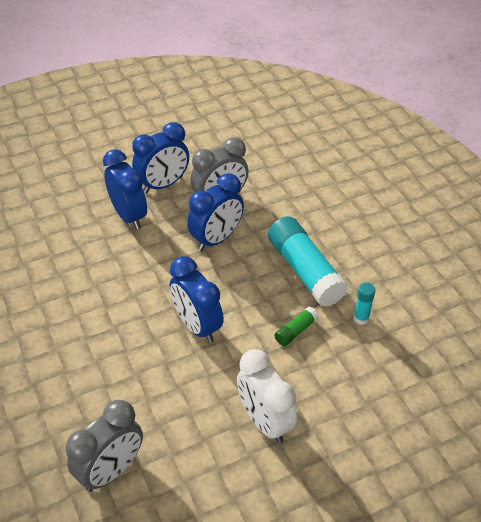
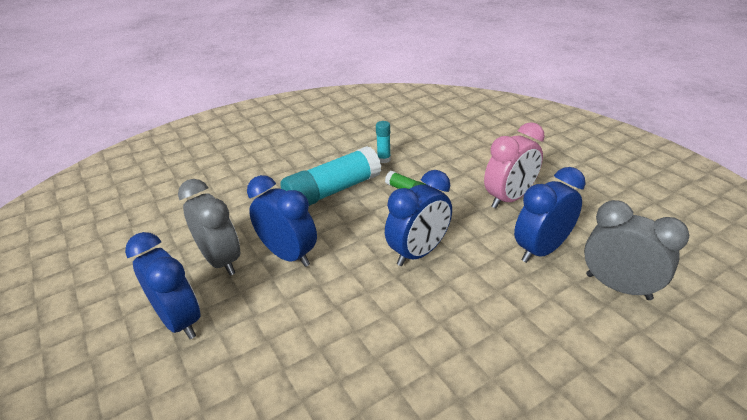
camera: 95 degrees left, 10 degrees down
(129, 216) = (240, 348): blue clock -> blue clock (541, 250)
(265, 421) = (509, 198): white clock -> pink clock

